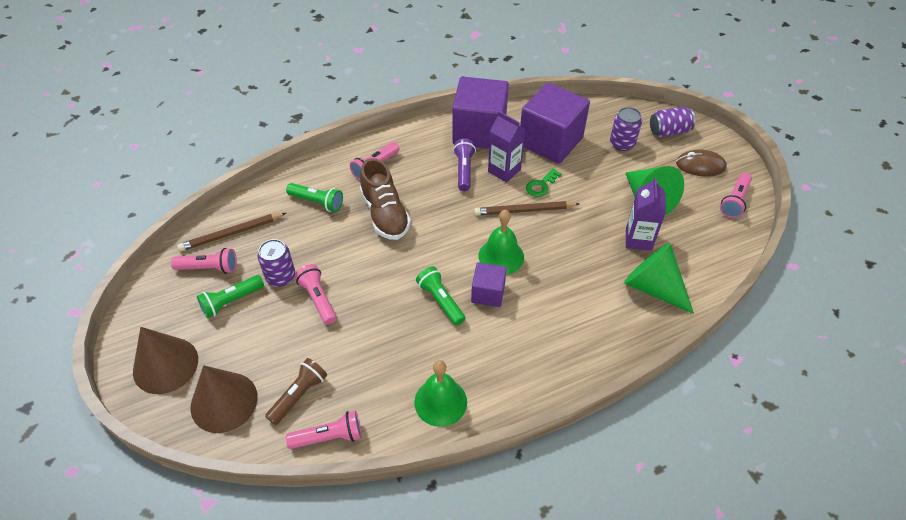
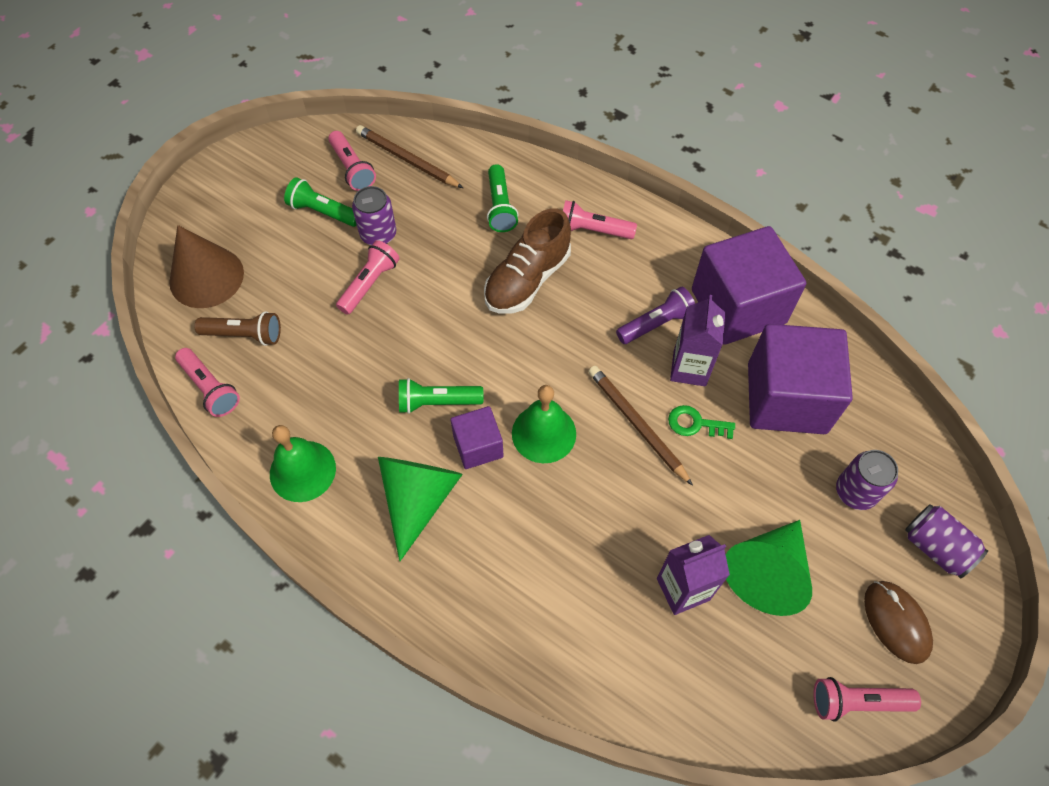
camera: 60 degrees right, 10 degrees up
(165, 365) = (222, 207): brown cone -> none
(441, 301) = (437, 402): green flashlight -> green flashlight turned 120 degrees counterclockwise
(653, 287) = (610, 642): green cone -> green cone (418, 499)

